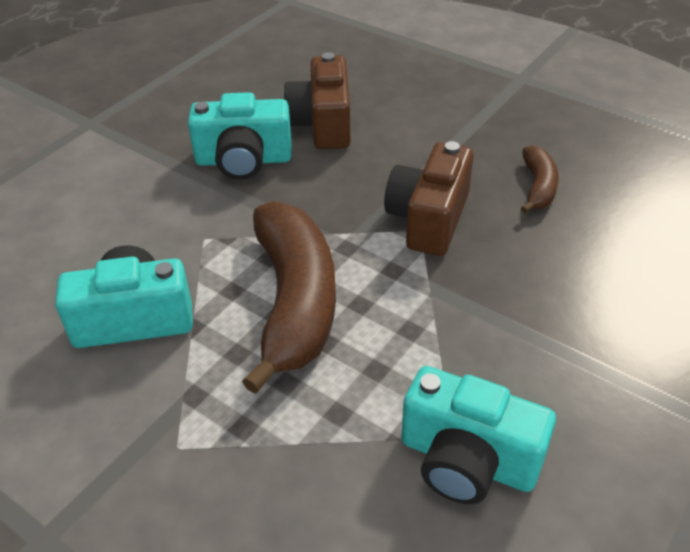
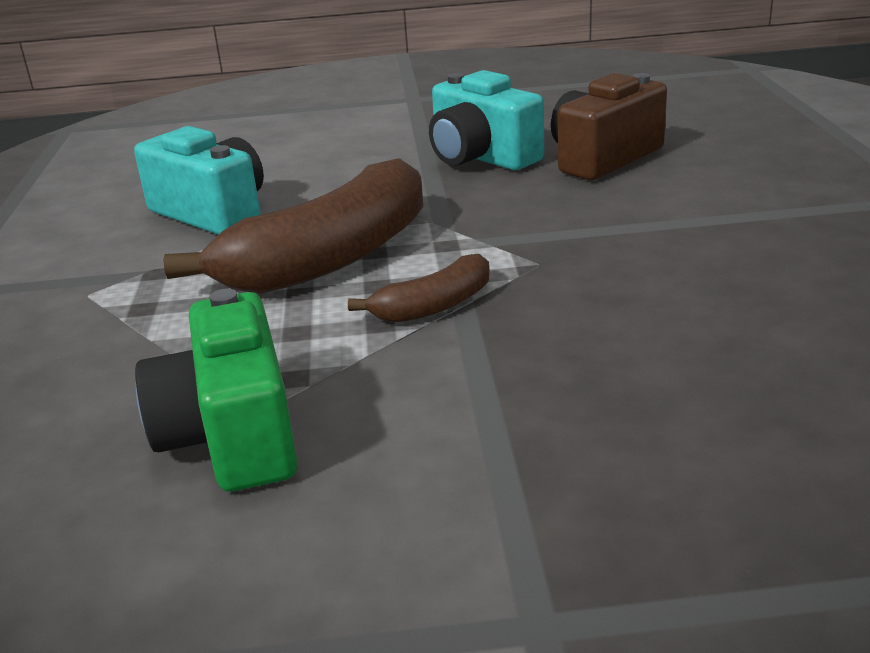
camera: 50 degrees right, 15 degrees down
(428, 219) = (566, 260): brown camera -> none
(467, 460) = (232, 435): turquoise camera -> green camera
(538, 187) = (751, 289): brown banana -> brown banana (433, 306)

